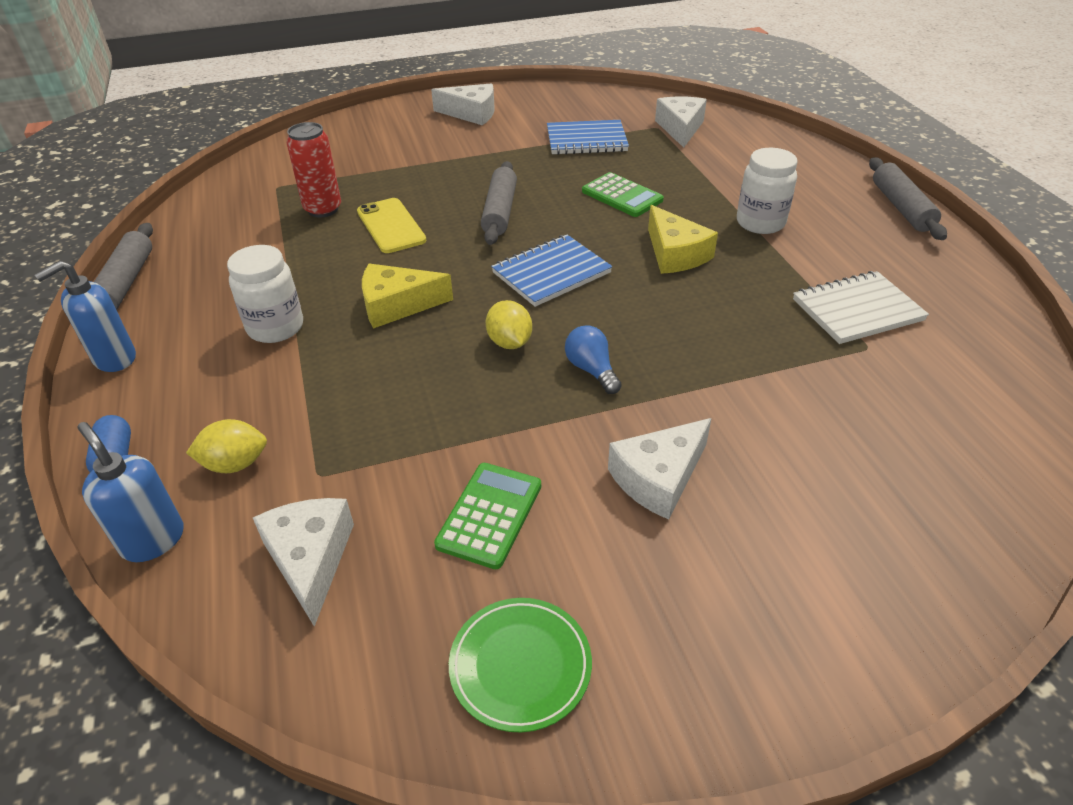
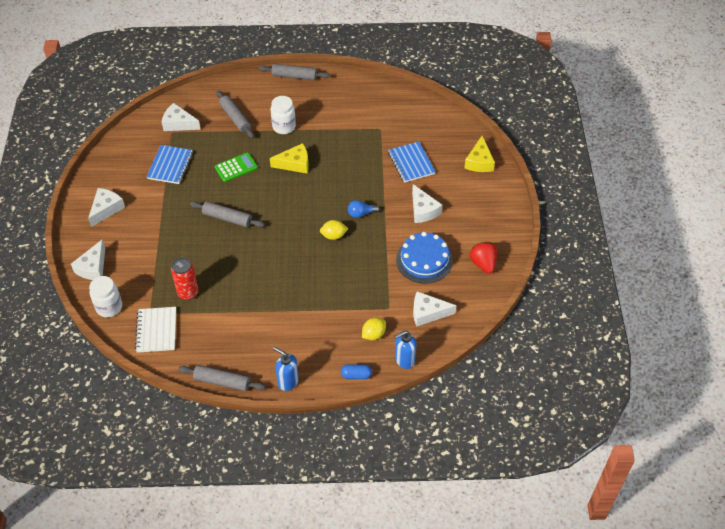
camera: 75 degrees left, 10 degrees up
(114, 359) = (287, 381): blue soap dispenser -> blue soap dispenser turned 150 degrees clockwise
(235, 464) = (373, 334): yellow lemon -> yellow lemon turned 45 degrees clockwise
(275, 327) = (289, 318): white jar -> white jar (109, 307)
(357, 127) = (93, 267): none -> white cheese
(391, 226) = (220, 265): yellow phone -> none
(397, 305) = (291, 271): yellow cheese -> yellow cheese (479, 162)
(489, 515) = (424, 260): green calculator -> blue cake
(520, 666) = (483, 263): green plate -> red strawberry
(551, 273) = (290, 210): blue notebook -> blue notebook (411, 163)
(736, 171) = (235, 118): none -> grey rolling pin
(857, 310) = (357, 122): white notebook -> white notebook (156, 330)

